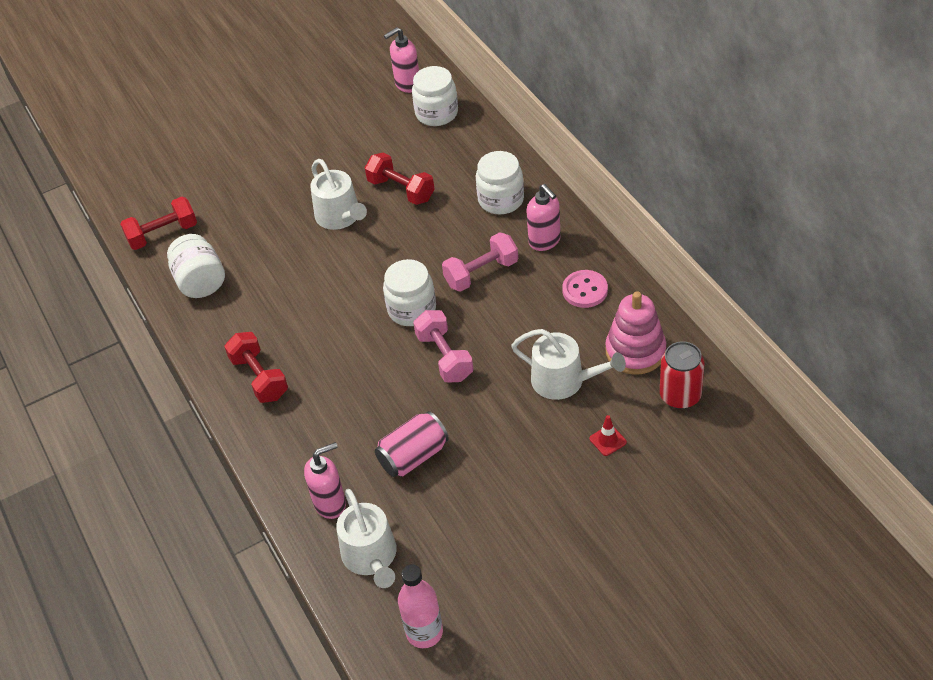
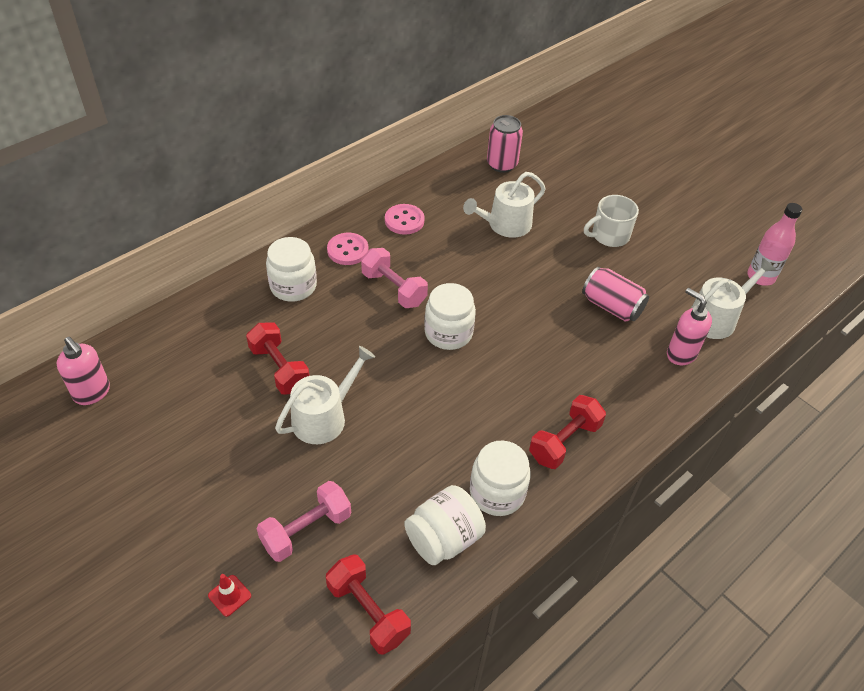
camera: 110 degrees left, 0 degrees up
(401, 190) = (279, 369): red dumbbell -> red dumbbell turned 60 degrees counterclockwise
(436, 113) = (151, 356): white jar -> white jar (497, 493)
(444, 357) = (500, 301): pink dumbbell -> pink dumbbell (306, 530)
(529, 483) = (609, 235): none -> white mug
(545, 241) = (347, 250): pink soap dispenser -> pink button
(564, 381) = (505, 225): white watering can -> white watering can turned 135 degrees counterclockwise
(608, 440) = (555, 197): red traffic cone -> red traffic cone (229, 595)
(635, 351) = (465, 188): pink stacking toy -> none
(680, 396) = (502, 164): red can -> pink can

